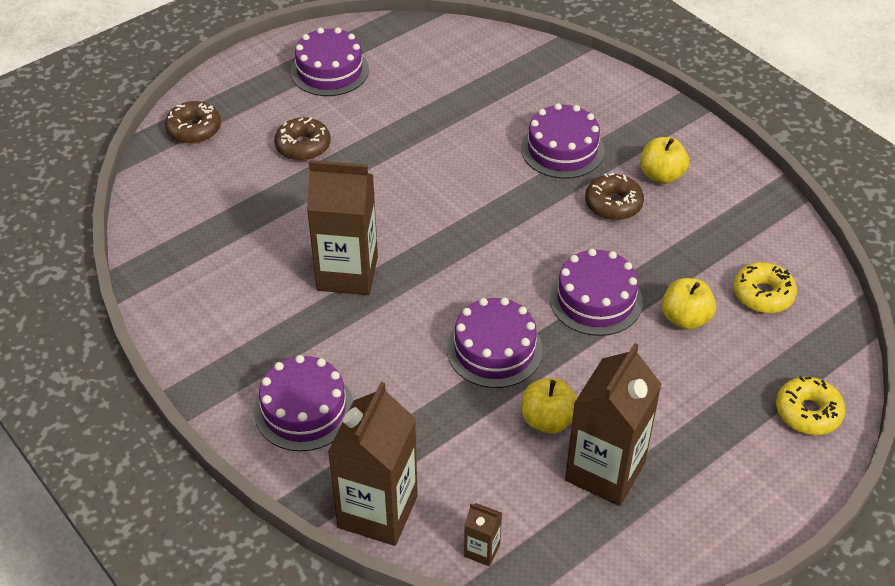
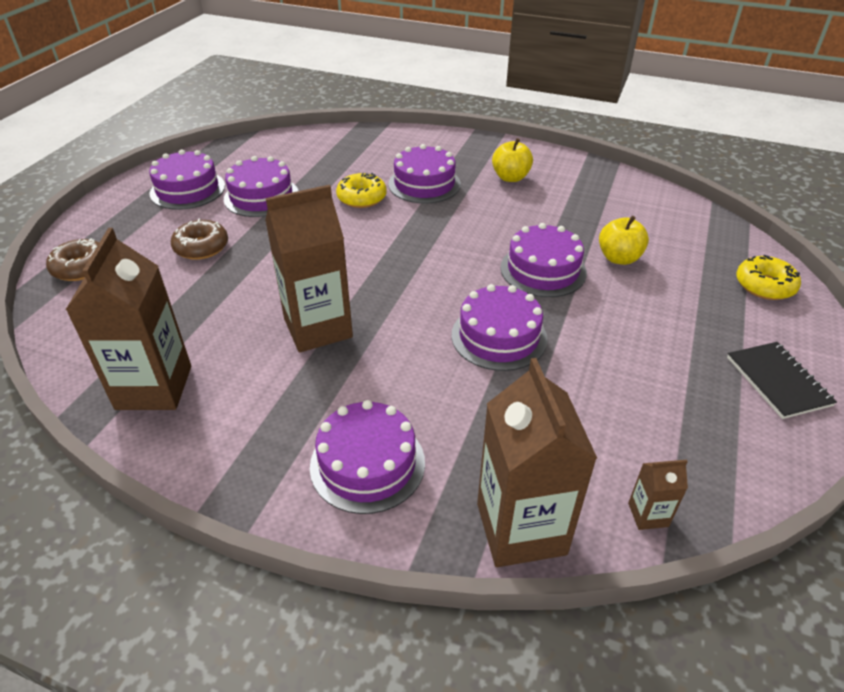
camera: 30 degrees left, 5 degrees down
(392, 105) = (261, 196): none -> purple cake
(548, 420) = (593, 372): yellow apple -> none
(605, 471) = (677, 392): brown carton -> brown carton (154, 387)
(613, 204) = (494, 205): brown donut -> none
(710, 506) = (778, 381): none -> black notebook
(763, 294) = (653, 224): yellow donut -> yellow donut (362, 198)

